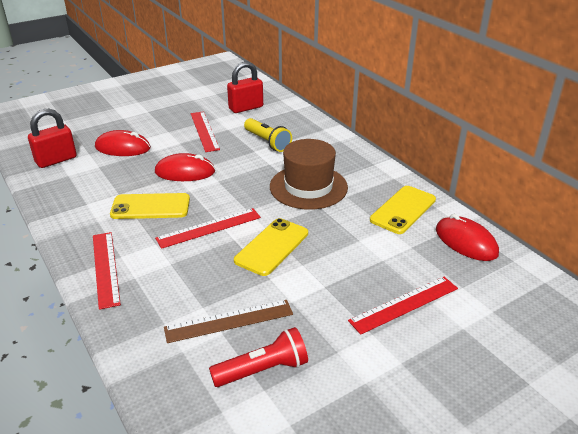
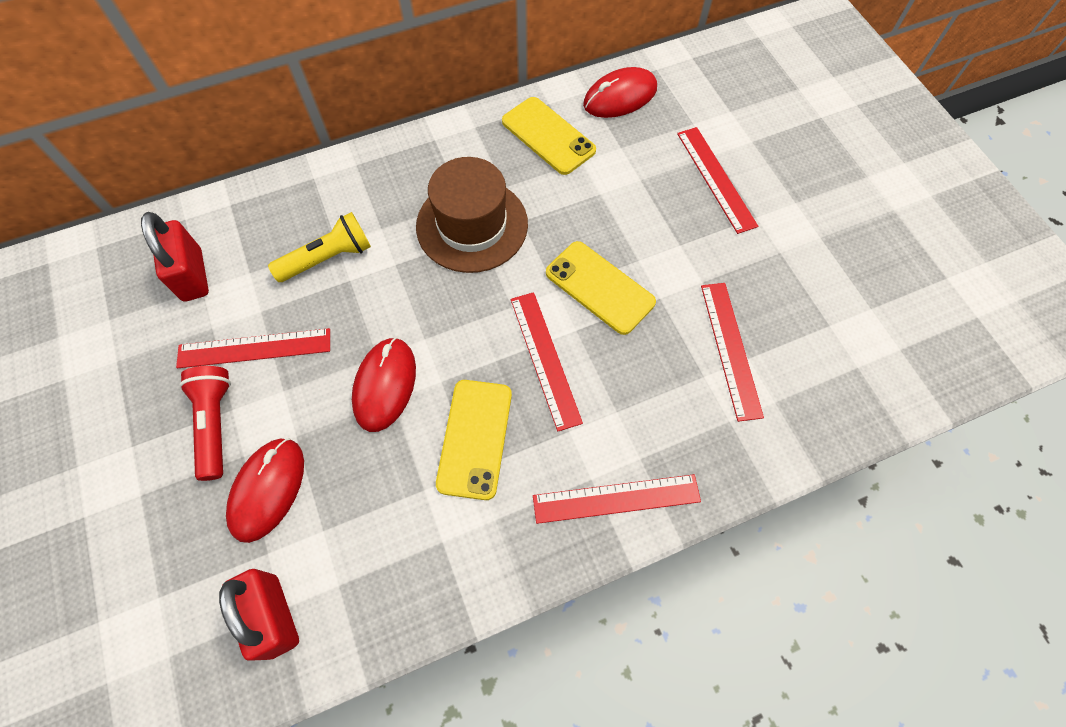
camera: 80 degrees left, 30 degrees up
(229, 321) = (730, 349): brown ruler -> red ruler
(263, 369) = (804, 323): red flashlight -> red flashlight (215, 424)

